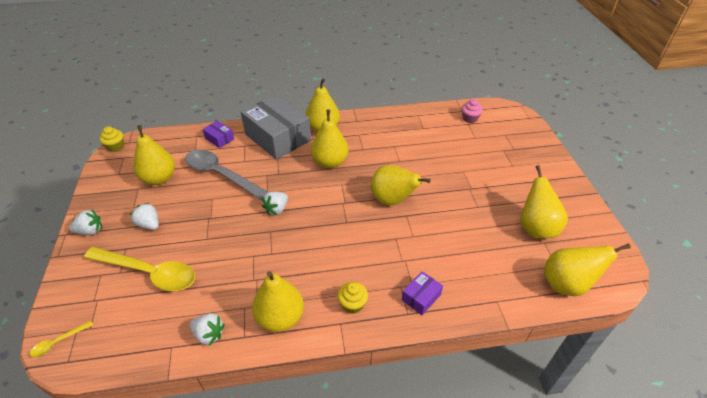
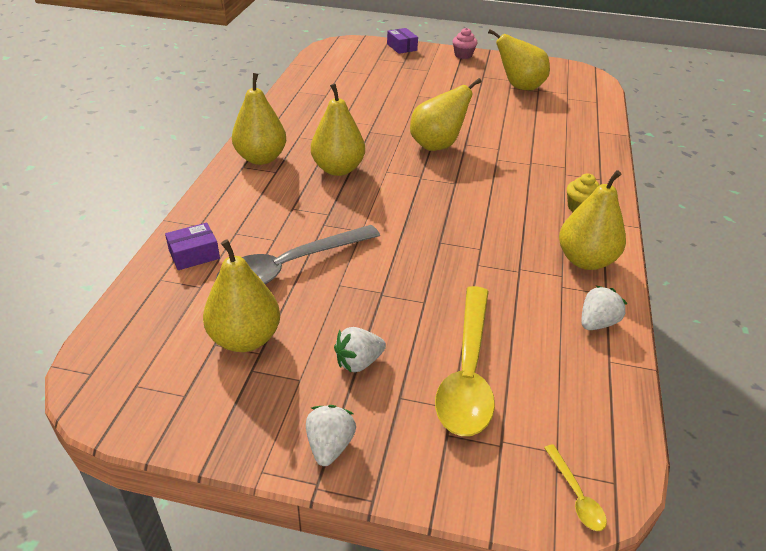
camera: 70 degrees left, 5 degrees down
(116, 147) = (87, 394): yellow cupcake -> none
(149, 273) = (467, 372): yellow spoon -> yellow spoon turned 150 degrees clockwise
(276, 209) = (402, 229): white strawberry -> none
(278, 137) = (245, 198): grey box -> none
(421, 297) = (583, 166): purple box -> purple box (402, 47)
(470, 118) = (334, 66): pink cupcake -> pink cupcake (463, 55)
(567, 284) = (589, 96): yellow pear -> none

